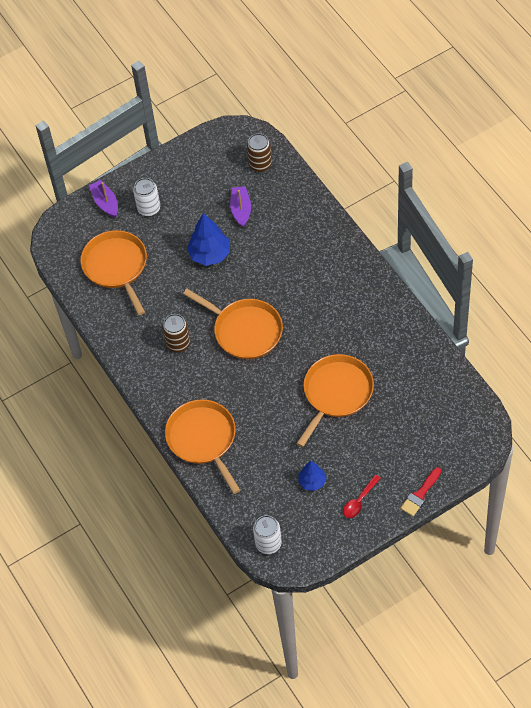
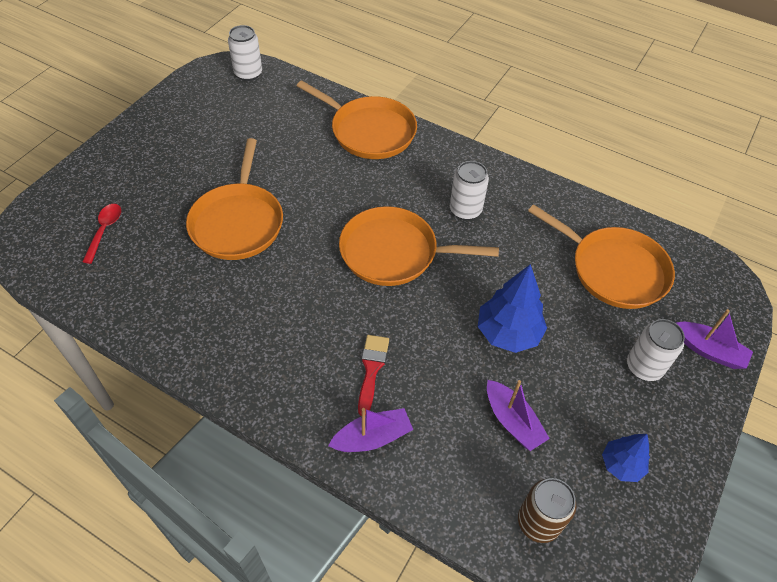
camera: 145 degrees right, 5 degrees down
(178, 343) = (465, 210): brown can -> white can
(312, 482) = (227, 132): blue tree -> blue tree (621, 465)
(319, 229) = (372, 437): none -> purple boat
(359, 501) = (165, 132): red spoon -> red spoon (104, 231)
(420, 494) = (95, 157): red brush -> red brush (371, 369)

